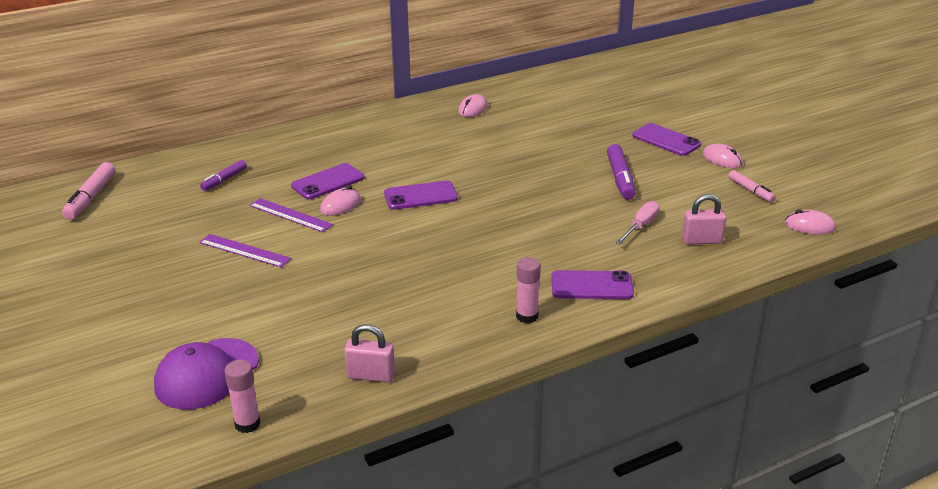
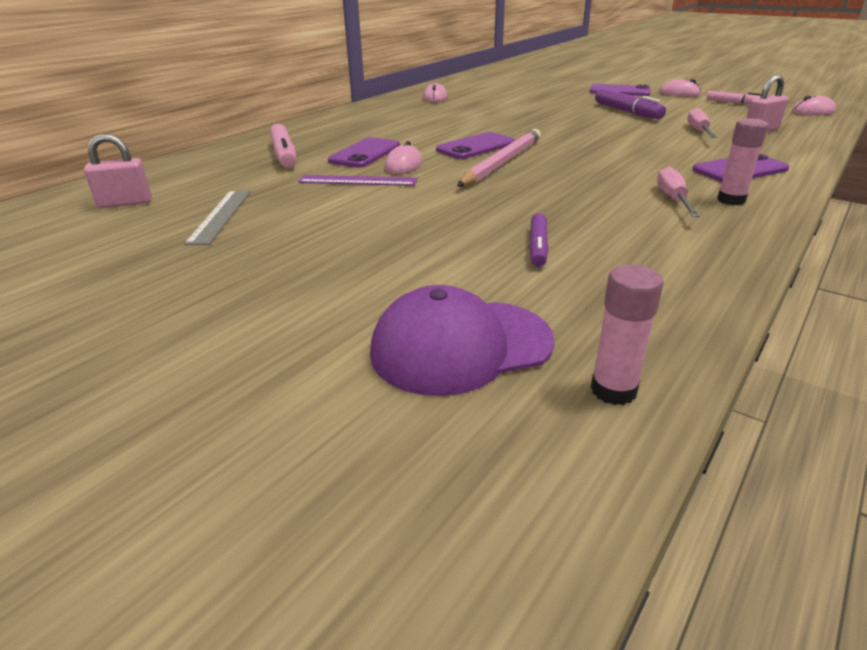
camera: 25 degrees left, 0 degrees up
(91, 198) = (68, 212): pink marker -> pink marker (284, 155)
(173, 228) = (221, 216): none -> grey ruler
(206, 374) = (461, 346): purple cap -> purple cap turned 60 degrees clockwise
(224, 180) = (241, 170): purple marker -> purple marker (538, 247)
(244, 250) = (341, 216): purple ruler -> none
(371, 375) = (675, 286): pink padlock -> pink padlock (125, 203)
(416, 222) = (502, 162): none -> pink pencil
(485, 302) = (673, 199): none -> pink screwdriver

